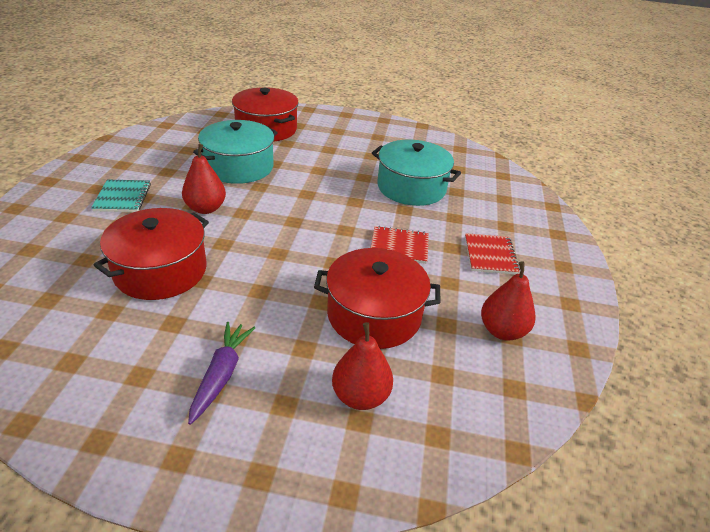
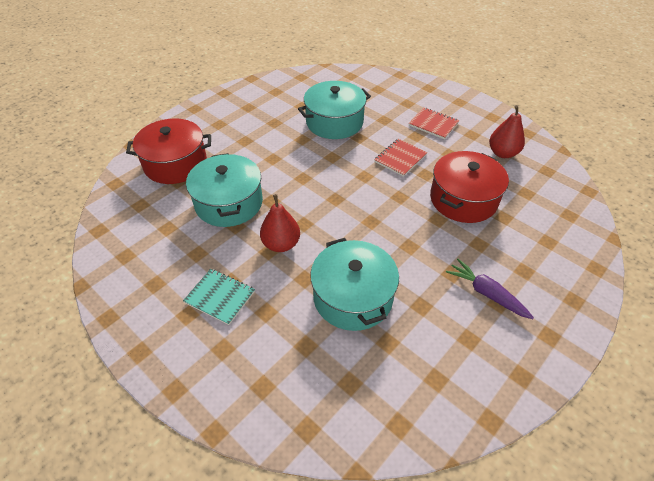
camera: 55 degrees left, 10 degrees up
(160, 271) = (353, 297): red pot -> turquoise pot
(360, 396) = (530, 234): red pear -> none

